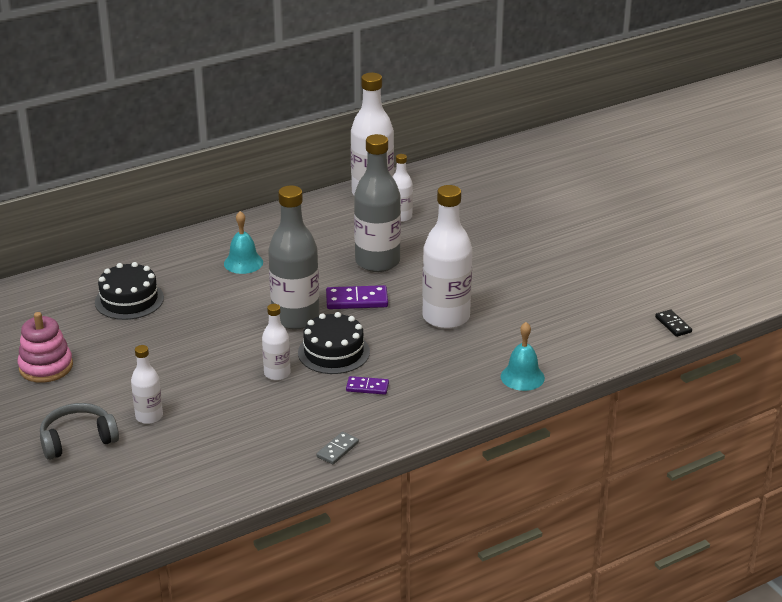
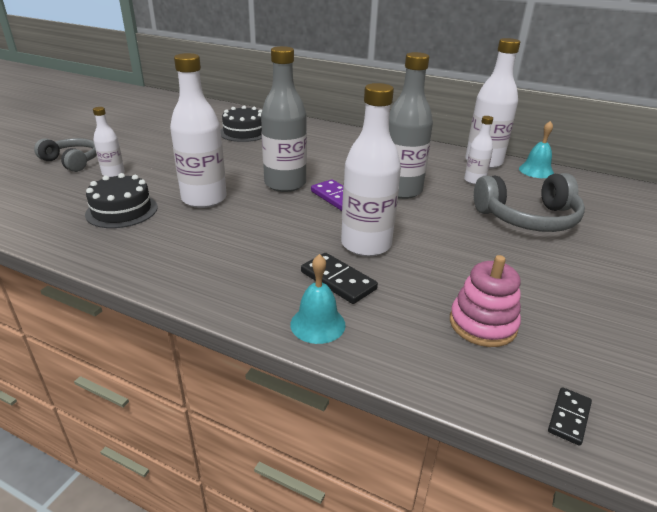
camera: 55 degrees right, 0 degrees up
(46, 367) = (149, 133): pink stacking toy -> pink stacking toy (482, 324)
(243, 263) = (329, 149): turquoise bell -> turquoise bell (536, 171)
(277, 373) = (204, 199): white bottle -> white bottle, size x1.90
(333, 352) = (255, 211): black cake -> black cake (122, 210)
(337, 450) = (111, 257): grey domino -> none
(367, 387) = (218, 241): purple domino -> none
(481, 349) = (338, 280): none -> black domino
(484, 226) = (528, 218): none -> grey headphones

